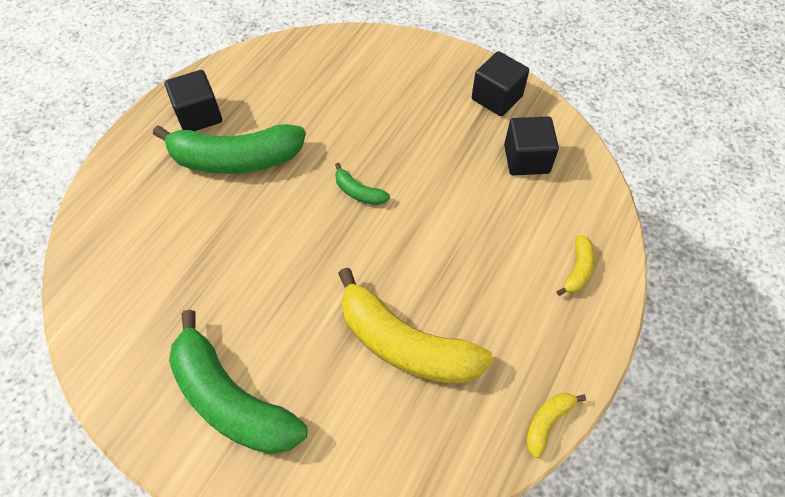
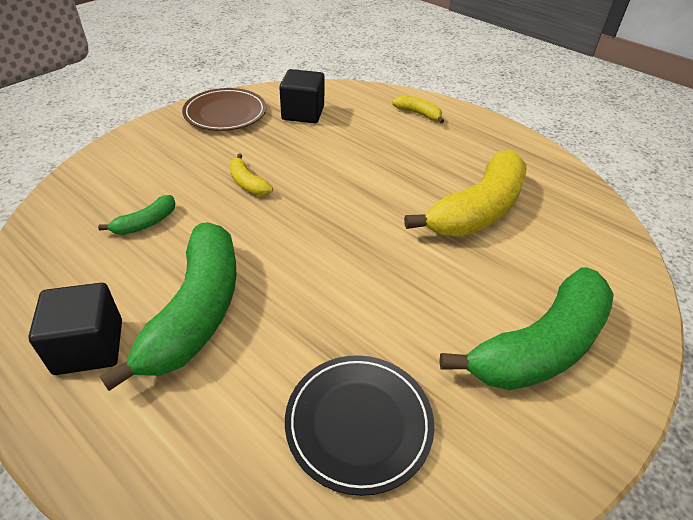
camera: 80 degrees left, 15 degrees down
(152, 275) = (359, 423): none -> black plate
(358, 192) = (297, 213): green banana -> green banana (146, 223)
(496, 98) = (225, 113): black cube -> brown plate
(547, 422) = (545, 153): yellow banana -> yellow banana (247, 183)

